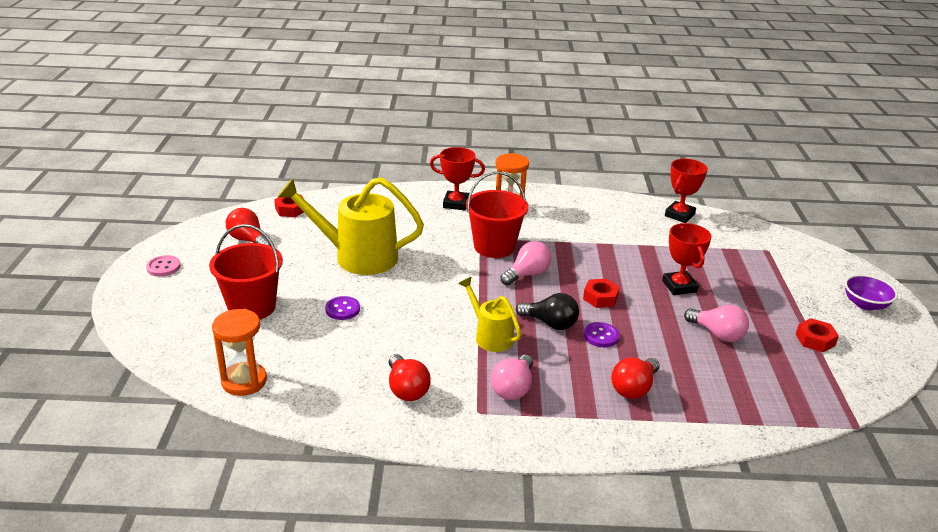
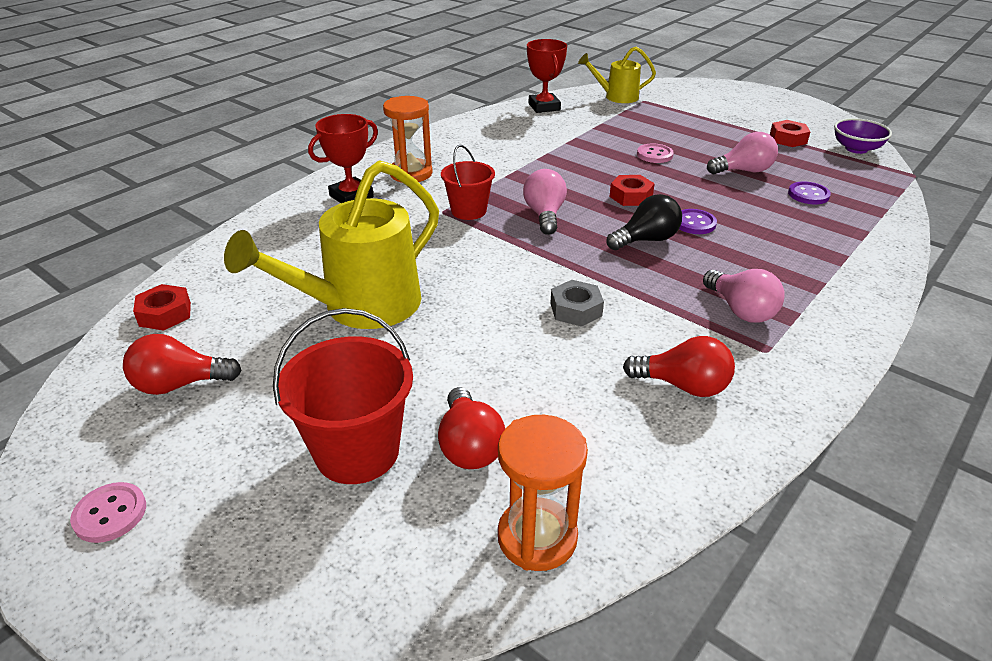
camera: 50 degrees left, 5 degrees up
(342, 309) = (462, 367): purple button -> purple button (808, 195)
(437, 325) = (576, 310): none -> grey nut
(490, 336) = (632, 284): yellow watering can -> yellow watering can (616, 97)
(494, 247) = (468, 211): red bucket -> red bucket, size x0.65
(634, 388) = (793, 243): red light bulb -> red light bulb (469, 446)
(679, 286) = (654, 155): red trophy -> pink button
(865, 304) = (757, 102): purple bowl -> purple bowl (856, 149)

